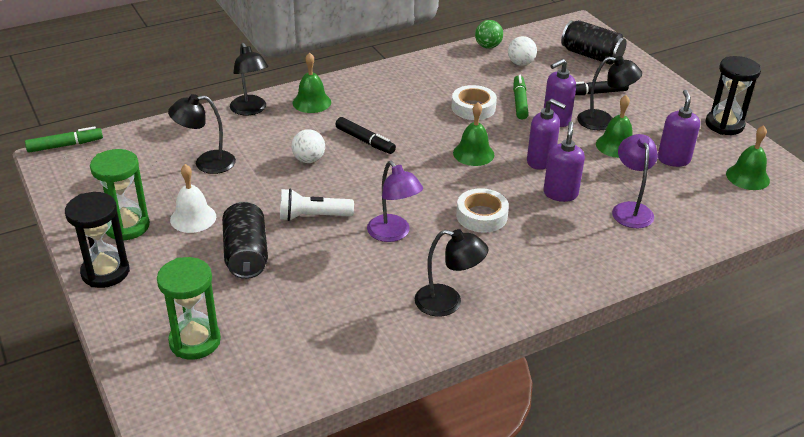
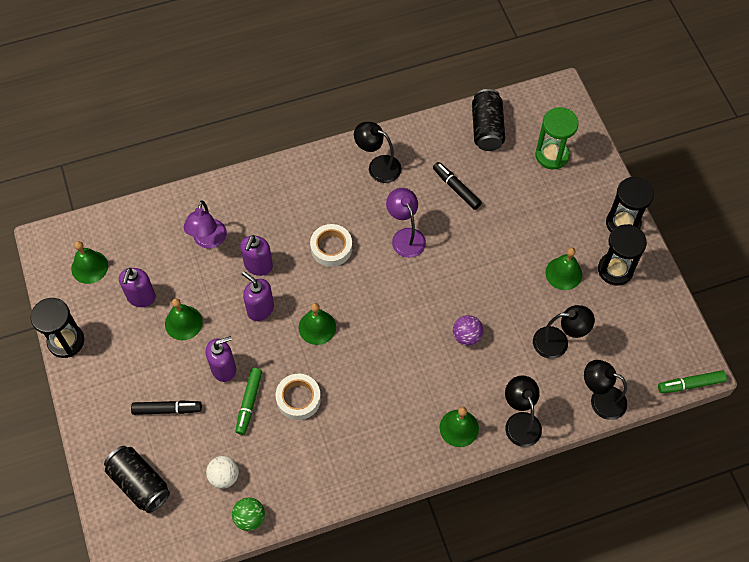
camera: 170 degrees left, 25 degrees up
(127, 226) = (615, 270): green hourglass -> black hourglass
(193, 218) = (563, 273): white bell -> green bell
(246, 254) = (520, 228): black can -> black can (486, 128)
(309, 160) = (466, 336): white ball -> purple ball
(313, 216) = (467, 263): white flashlight -> none
(365, 141) = (413, 358): black marker -> black marker (456, 188)
(604, 122) = (179, 360): black lamp -> black lamp (600, 400)

